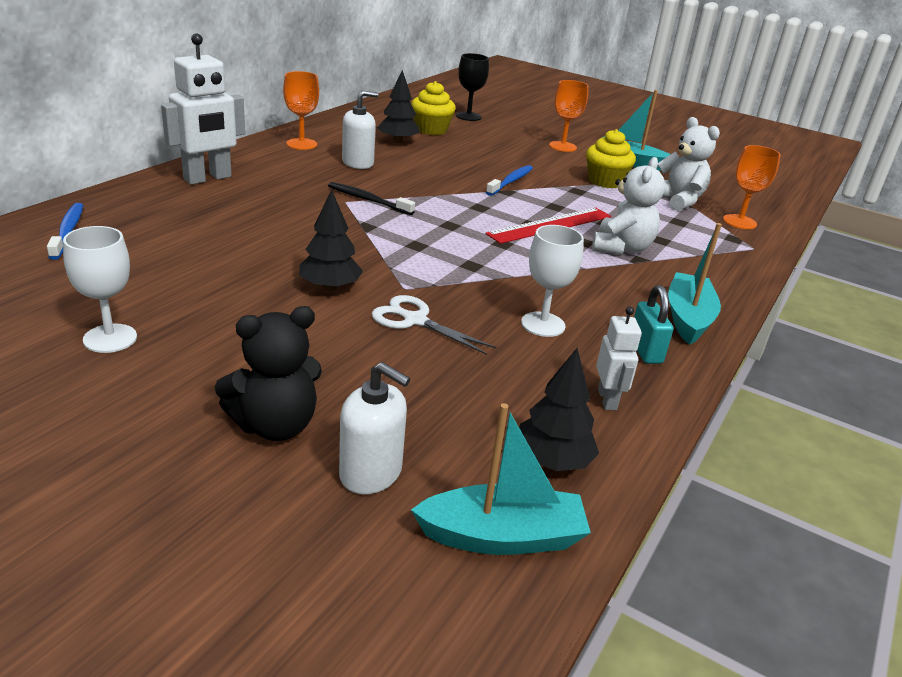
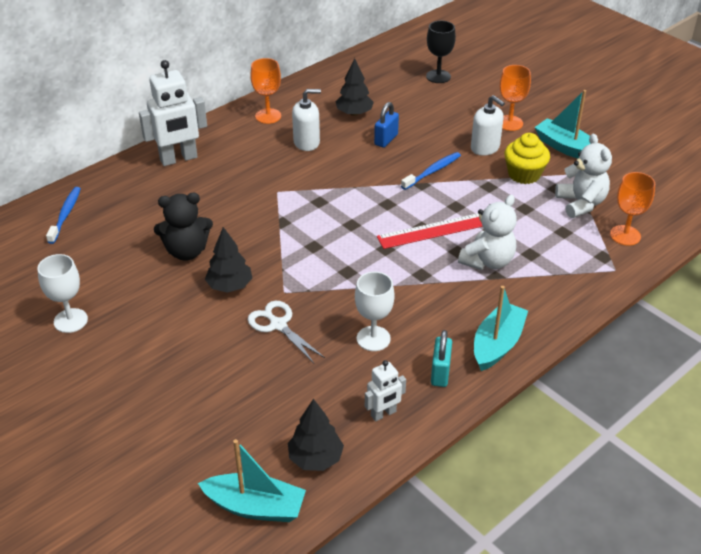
camera: 20 degrees right, 10 degrees up
(275, 425) = (150, 405): black teddy bear -> black teddy bear (187, 251)
(368, 200) = (296, 190): black toothbrush -> none
(371, 473) = (195, 449): white soap dispenser -> white soap dispenser (485, 148)
(431, 130) = (392, 97): yellow cupcake -> none
(445, 159) = (386, 140): none -> blue padlock
(607, 399) = (383, 414): white robot -> white robot turned 45 degrees clockwise

